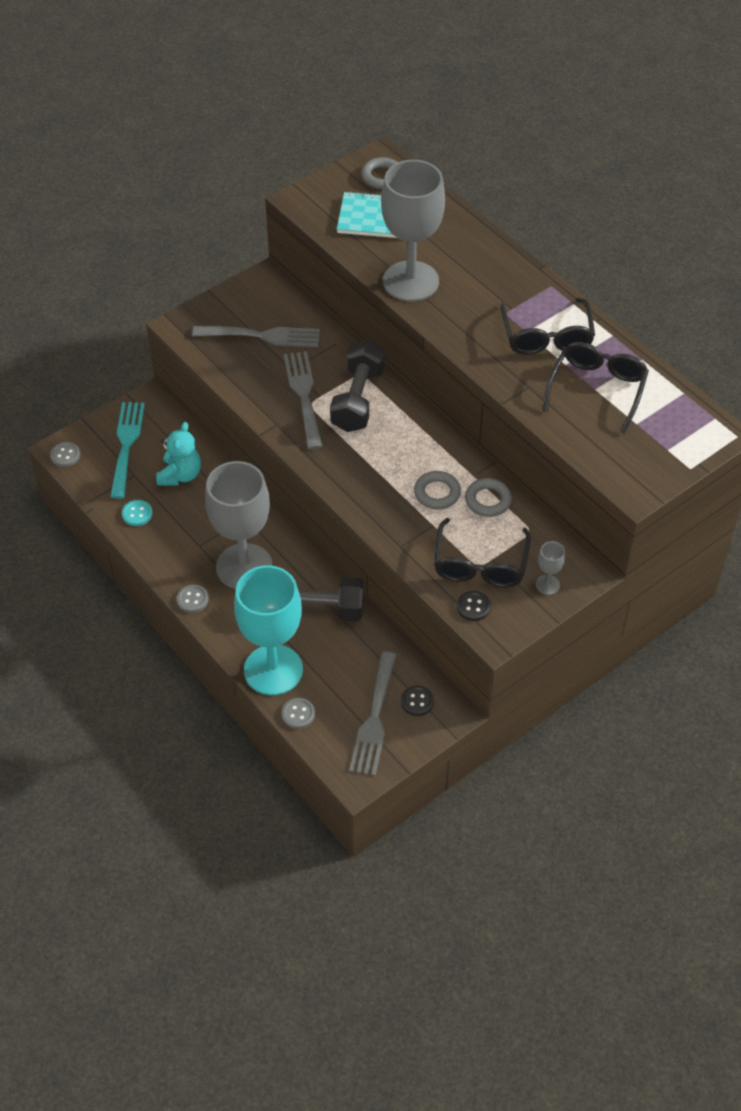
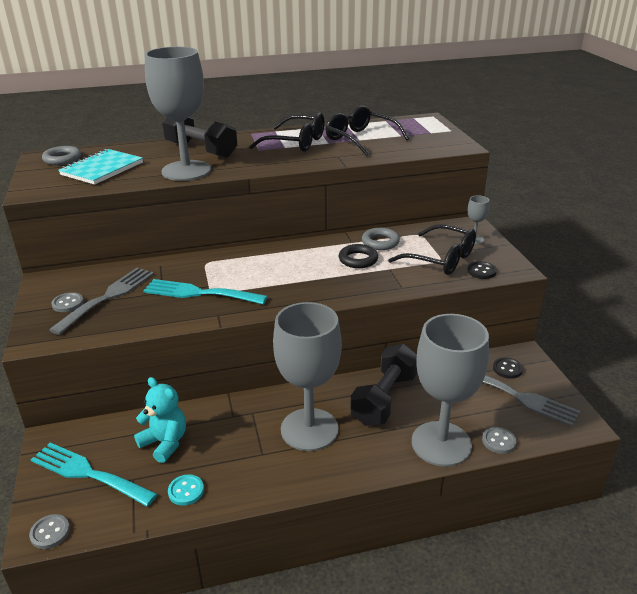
camera: 65 degrees left, 20 degrees down
(192, 599) = (326, 478): grey button -> grey button (68, 303)
(273, 670) = (441, 443): turquoise goblet -> grey goblet
(303, 395) = (199, 293): grey fork -> turquoise fork
(357, 399) = (230, 270): black dumbbell -> black dumbbell (201, 150)
(437, 493) = (358, 259): grey ring -> black ring

